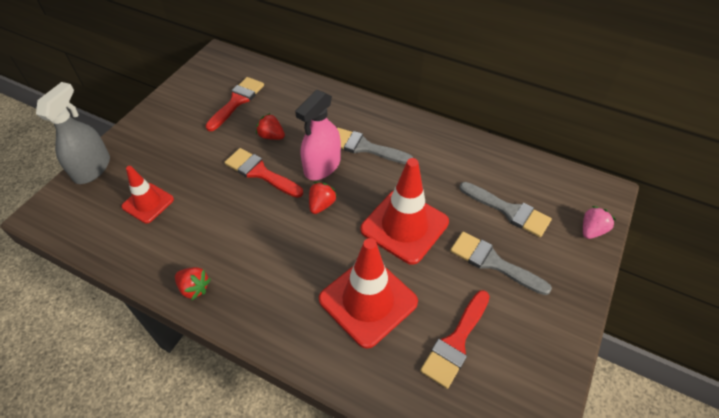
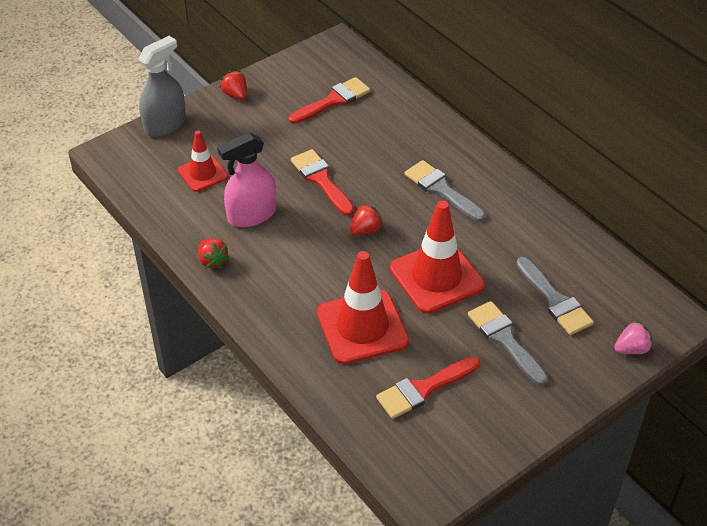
camera: 25 degrees right, 5 degrees down
(271, 136) = (350, 148): red strawberry -> red strawberry (235, 95)
(322, 166) = (386, 194): pink spray bottle -> pink spray bottle (252, 215)

